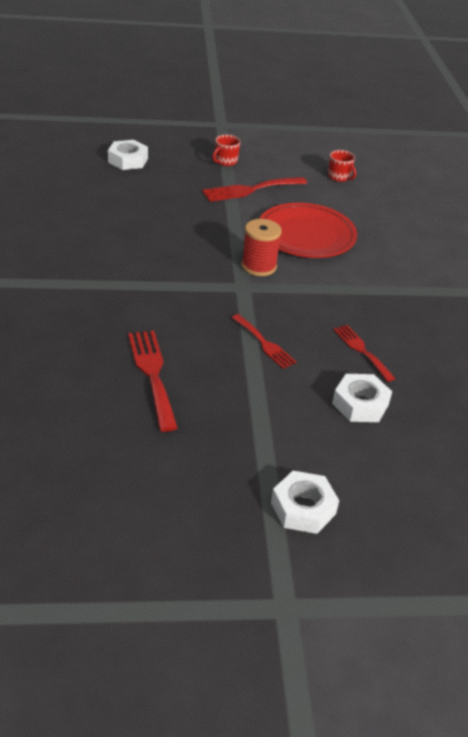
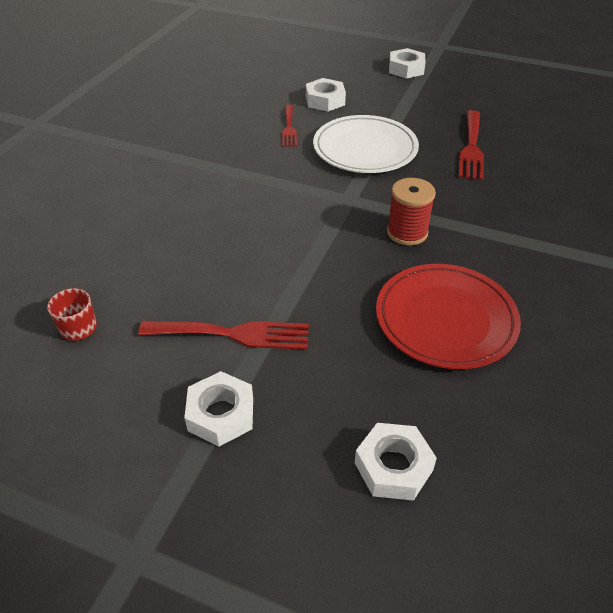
camera: 150 degrees left, 5 degrees up
(225, 161) = (221, 414): red mug -> white nut
(259, 266) = (315, 216): red spool -> red spool (407, 232)
(264, 343) = (365, 149): red fork -> white plate
(306, 235) = (227, 241): red plate -> red plate (445, 319)

